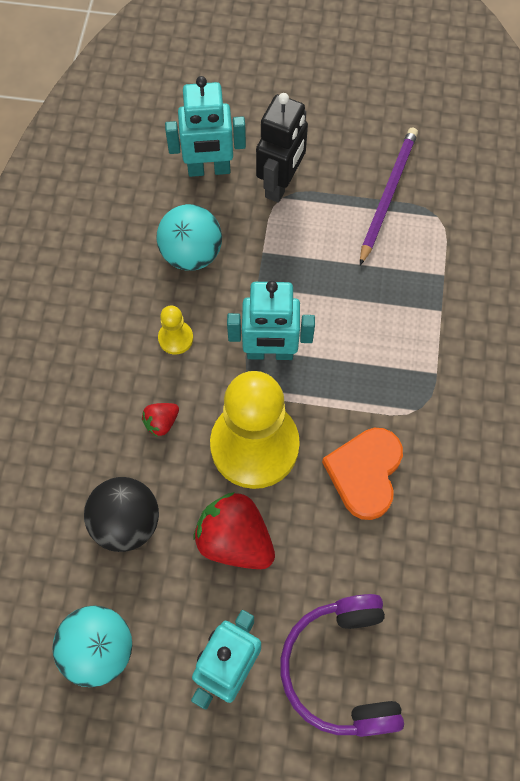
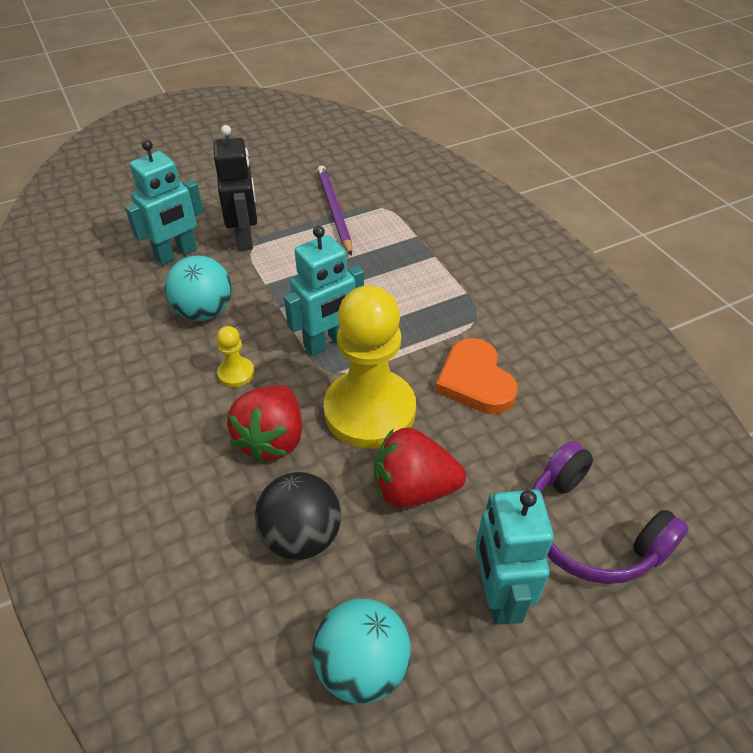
camera: 35 degrees left, 20 degrees down
(161, 422) = (272, 439): red strawberry -> red strawberry, size x2.04

